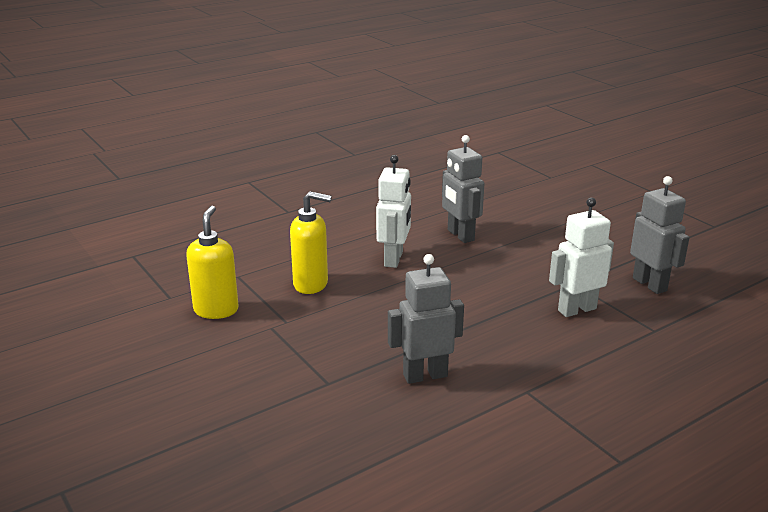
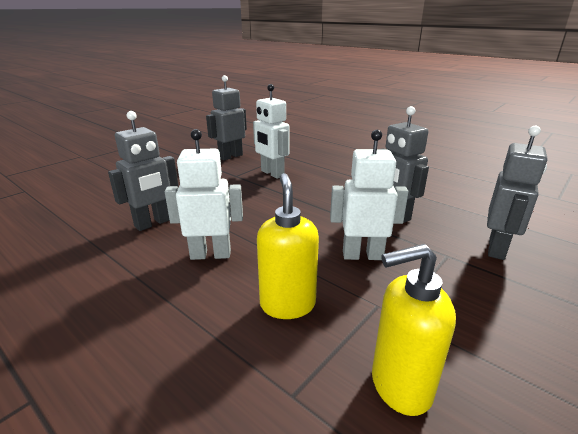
camera: 105 degrees left, 0 degrees up
(320, 423) = (497, 249): none -> grey robot
(354, 331) = (362, 255): none -> white robot

